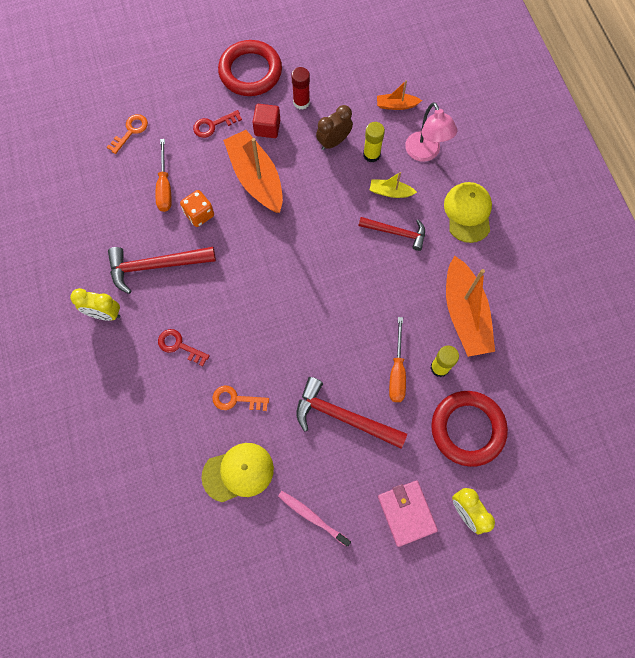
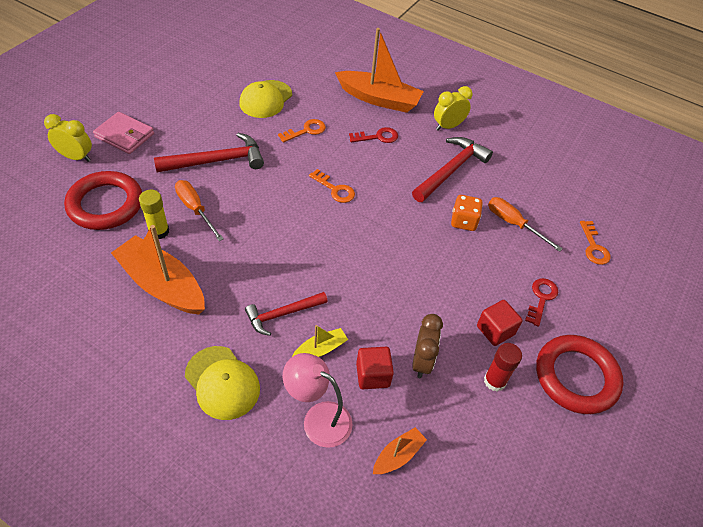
camera: 135 degrees right, 20 degrees down
(256, 178) = (453, 278): orange boat -> orange boat (379, 99)
(269, 313) = (335, 189): none -> orange key
(312, 517) = (194, 103): pink toothbrush -> none
(371, 155) = (373, 375): yellow glue stick -> red cube

